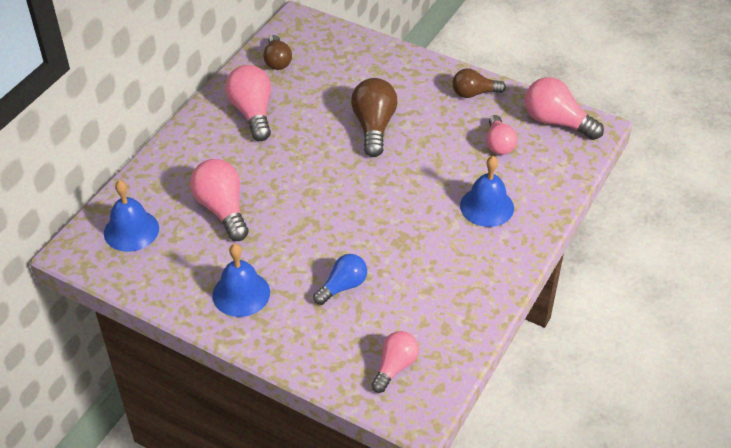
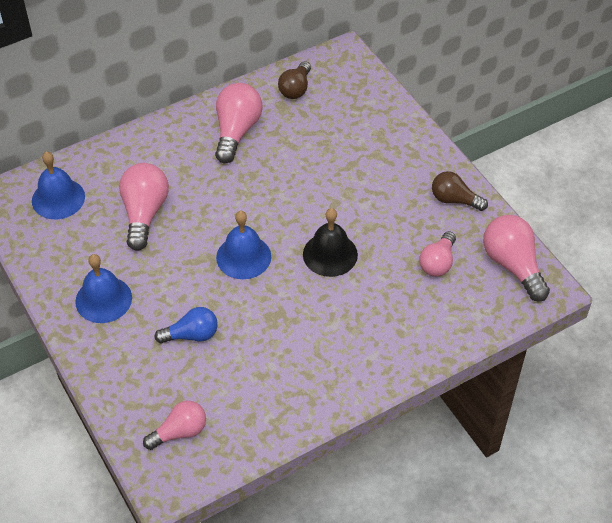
camera: 30 degrees right, 5 degrees up
(374, 126) = (334, 192): brown light bulb -> none
(408, 174) = (330, 254): none -> black bell
(487, 206) = (377, 320): blue bell -> blue bell (243, 257)

